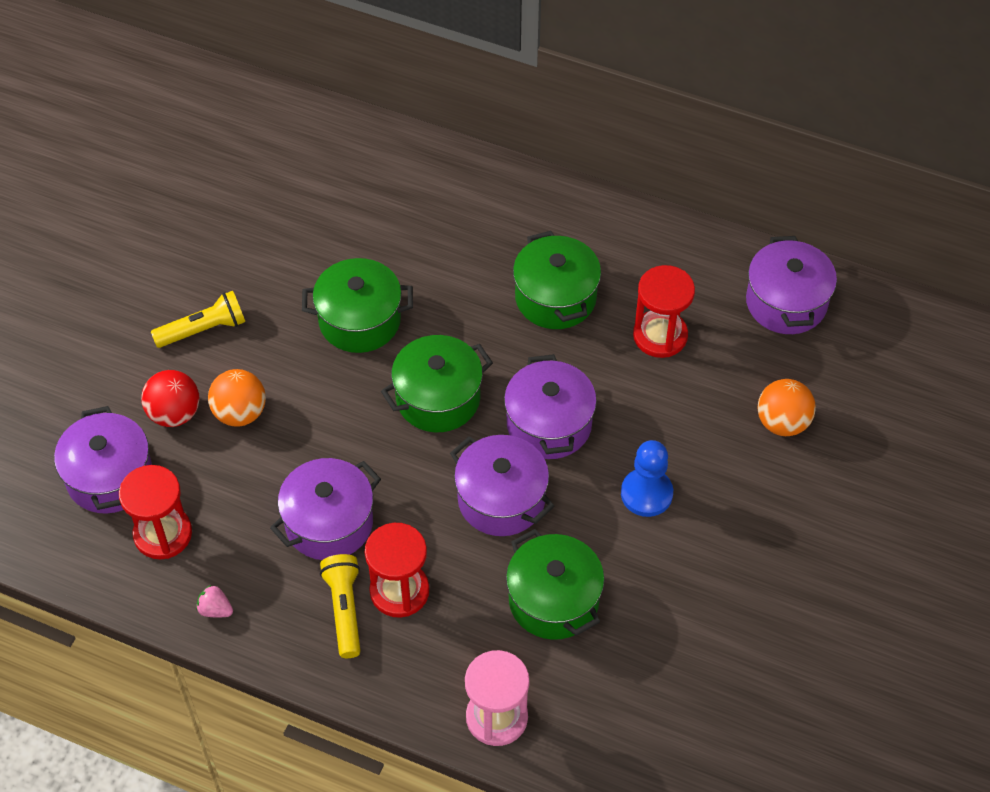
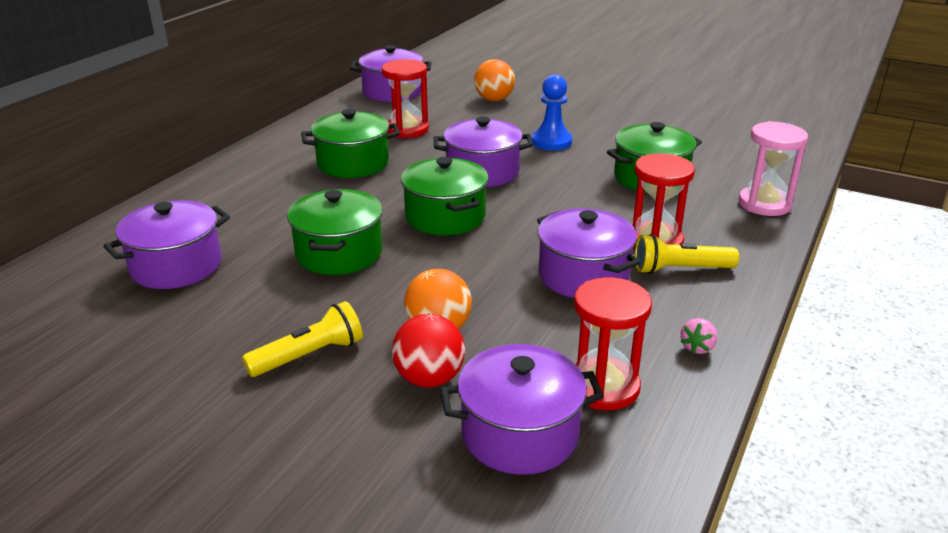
camera: 85 degrees left, 25 degrees down
(203, 329) = (309, 355): yellow flashlight -> yellow flashlight turned 75 degrees clockwise
(501, 499) = (556, 194): purple pot -> purple pot (176, 266)

